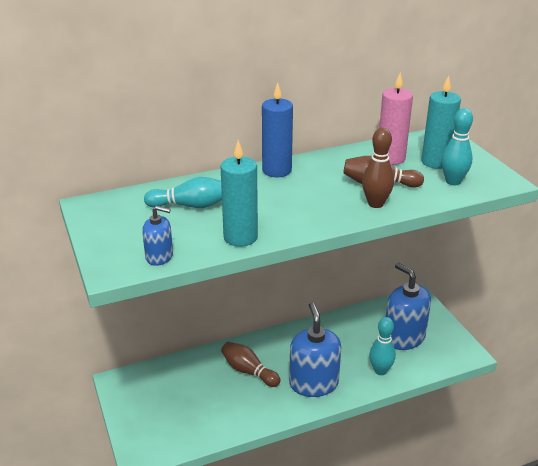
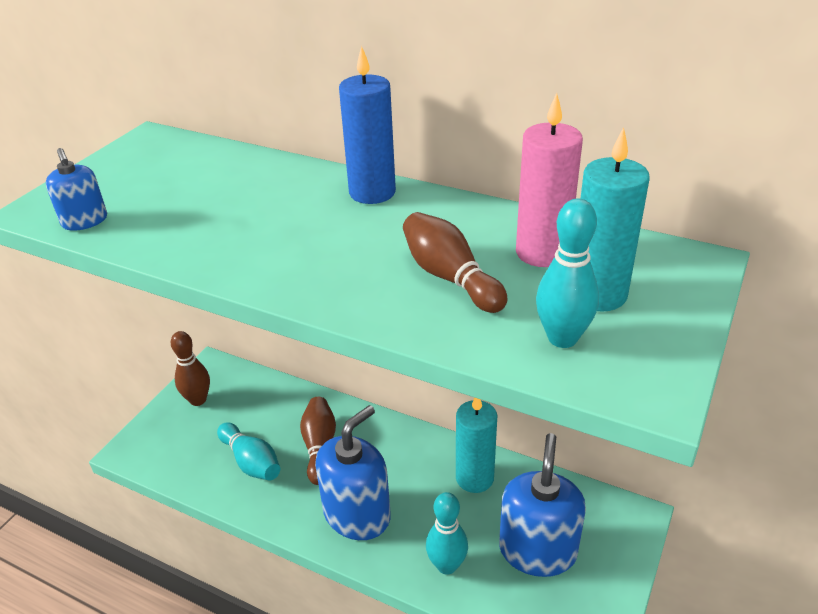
camera: 50 degrees right, 5 degrees up
(190, 206) = (214, 185): turquoise bowling pin -> turquoise bowling pin (251, 461)
(240, 237) = (179, 246): turquoise candle -> turquoise candle (474, 478)
(375, 204) = (389, 300): brown bowling pin -> brown bowling pin (198, 400)

